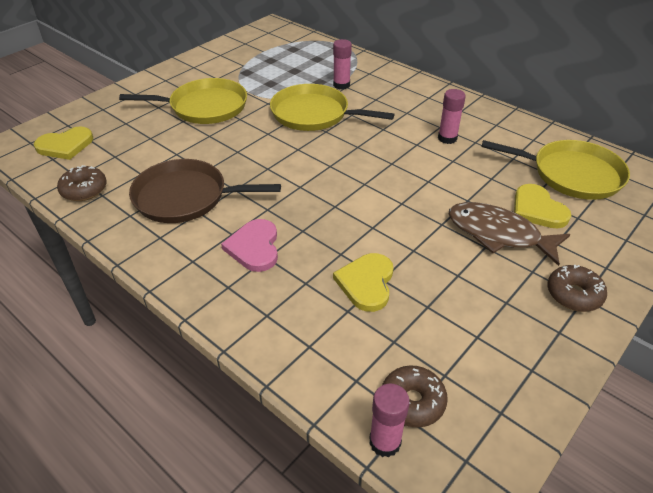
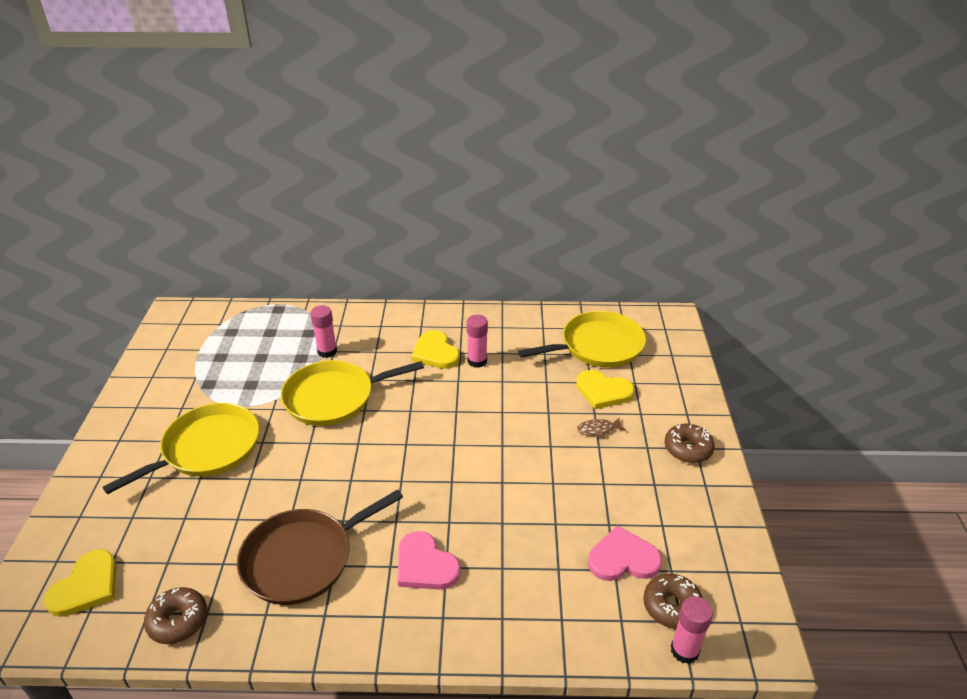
camera: 40 degrees left, 5 degrees down
(366, 283) = (548, 535): yellow heart -> yellow heart (435, 352)
(410, 338) = (623, 558): none -> pink heart
(499, 234) = (598, 430): brown fish -> brown fish, size x0.43

